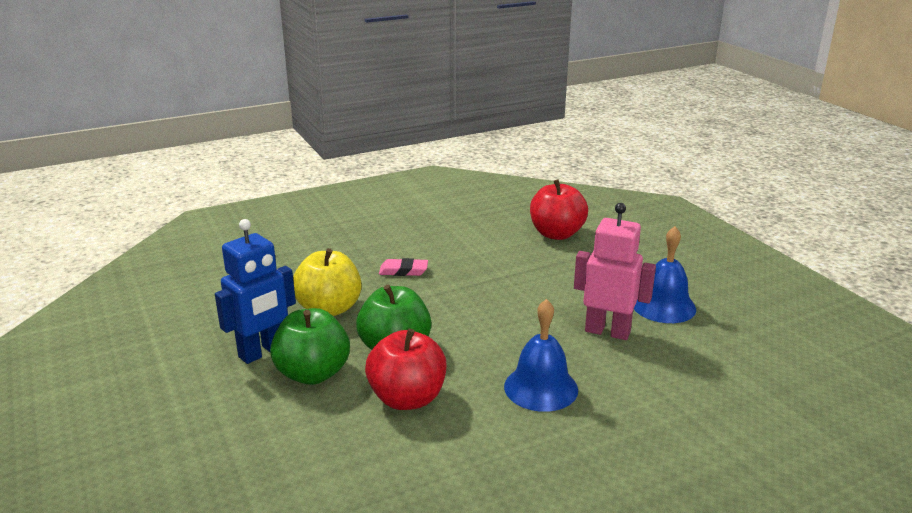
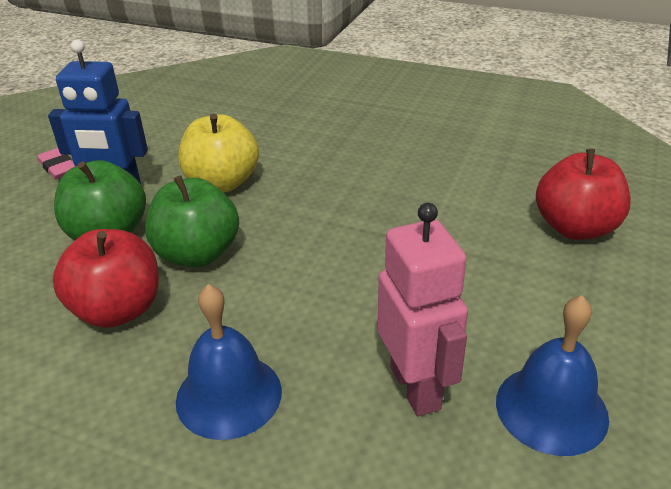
camera: 50 degrees right, 10 degrees up
(403, 271) = (341, 181): pink eraser -> pink eraser (58, 167)

